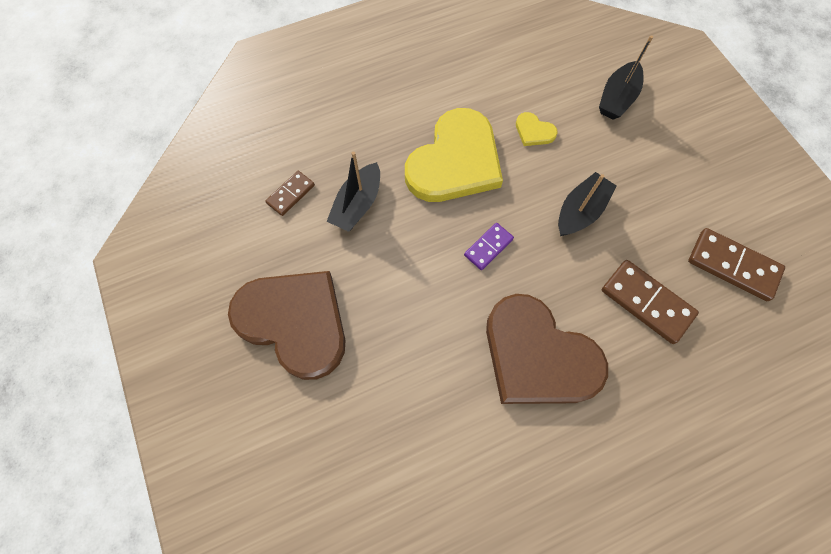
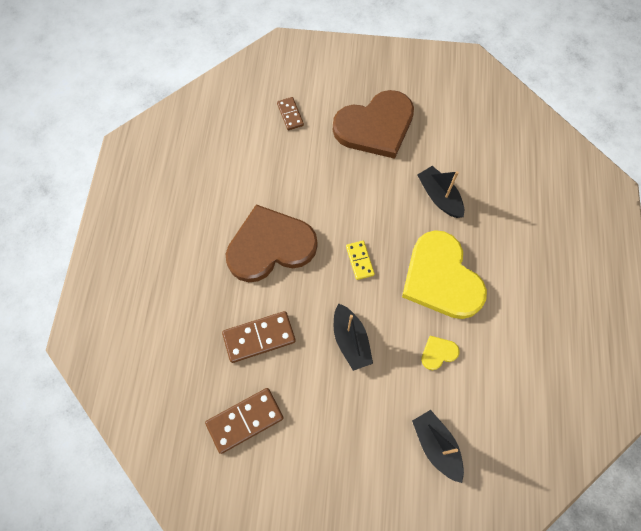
camera: 120 degrees right, 0 degrees up
(291, 194) = (470, 161): brown domino -> brown domino (290, 114)
(488, 247) = (360, 260): purple domino -> yellow domino

